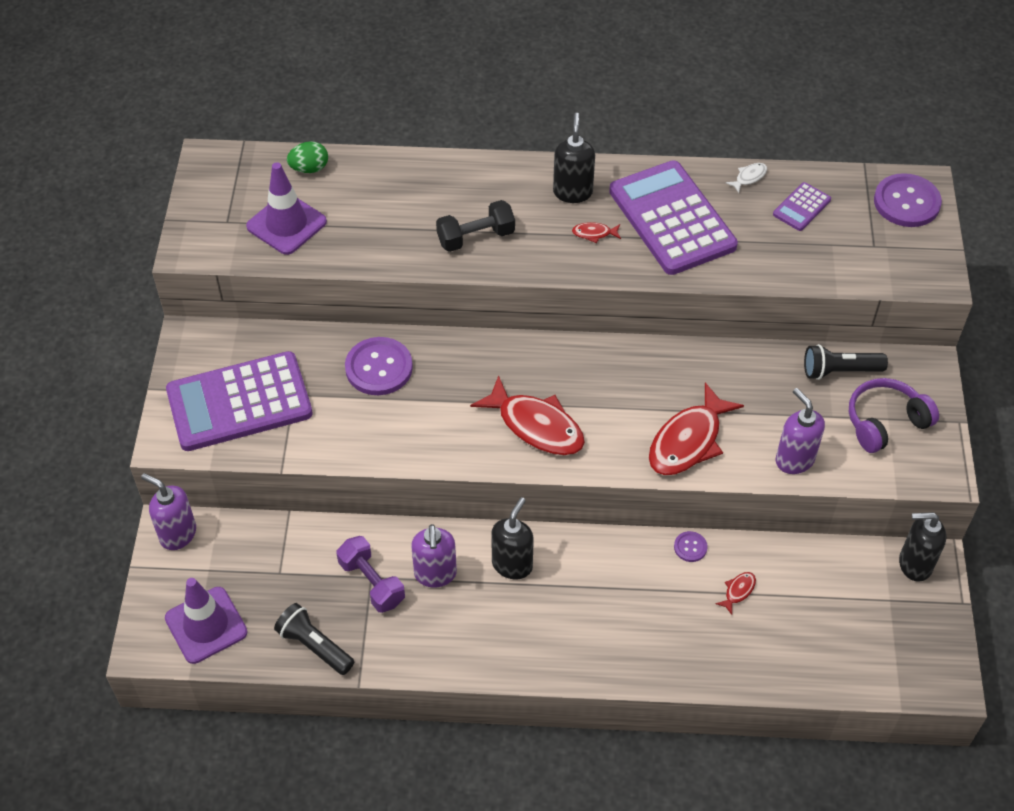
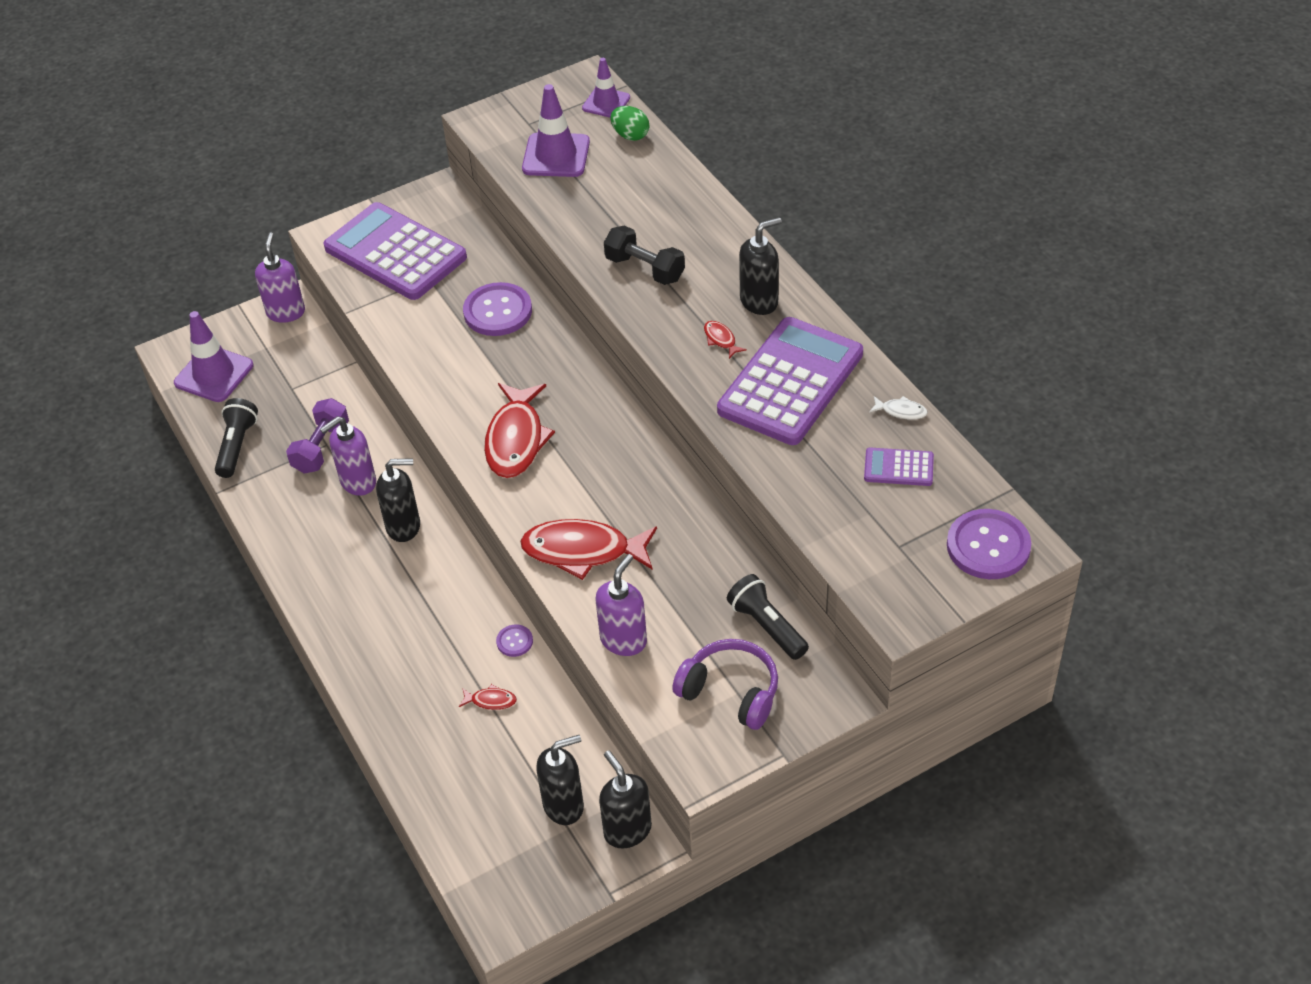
camera: 60 degrees right, 5 degrees down
(253, 163) = (606, 103): none -> purple traffic cone
(868, 592) = (564, 805): none -> black soap dispenser

